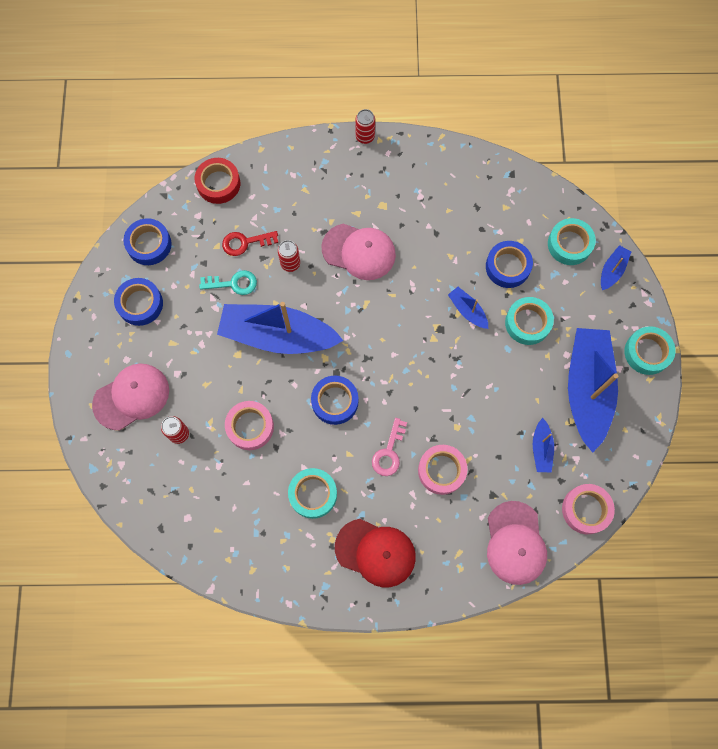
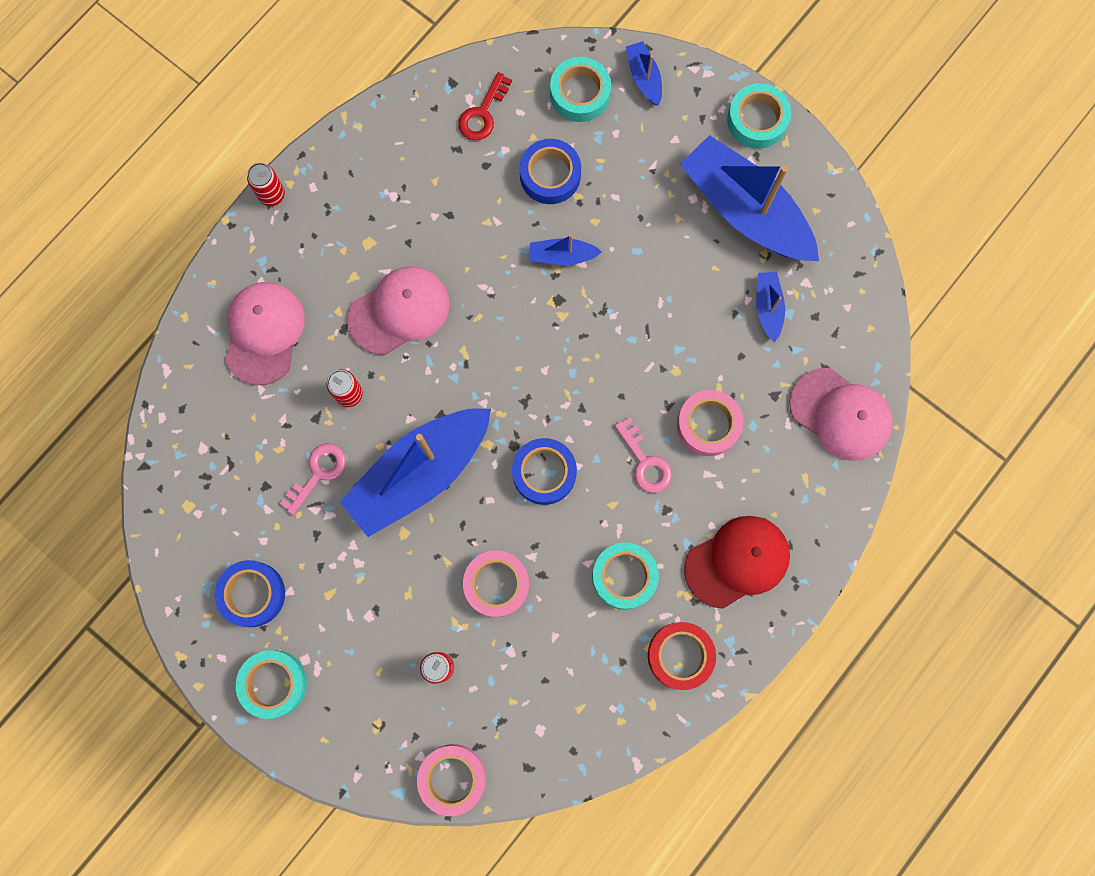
camera: 50 degrees left, 5 degrees up
(131, 397) = (354, 687): pink cap -> pink cap (264, 333)
(149, 244) = (189, 529): blue tape -> none
(218, 184) = (184, 396): red tape -> red tape (680, 655)
(233, 283) = (318, 473): turquoise key -> pink key
(245, 243) = (281, 423): red key -> red key (482, 113)
(527, 323) = (627, 207): turquoise tape -> turquoise tape (273, 683)
(541, 449) = (768, 307): blue boat -> blue boat turned 135 degrees counterclockwise
(586, 510) = (863, 317): pink tape -> pink tape (452, 778)

